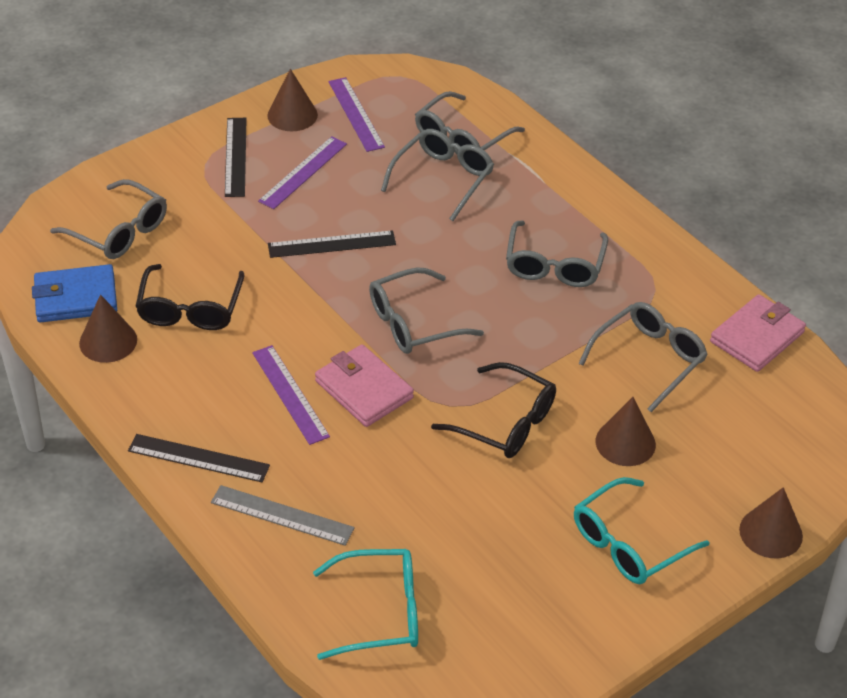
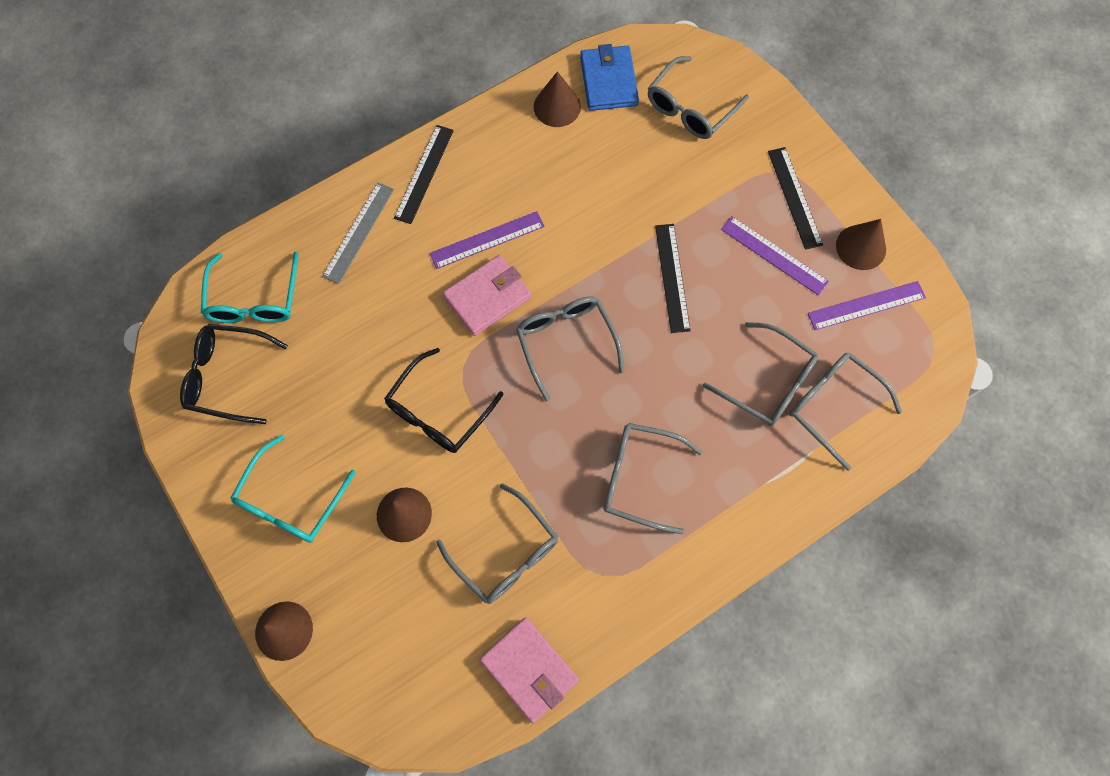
camera: 95 degrees right, 25 degrees up
(190, 309) = (592, 164): black glasses -> black glasses (227, 376)
(235, 157) = (795, 197): black ruler -> black ruler turned 75 degrees clockwise
(629, 543) = (291, 500): turquoise glasses -> turquoise glasses turned 120 degrees counterclockwise

